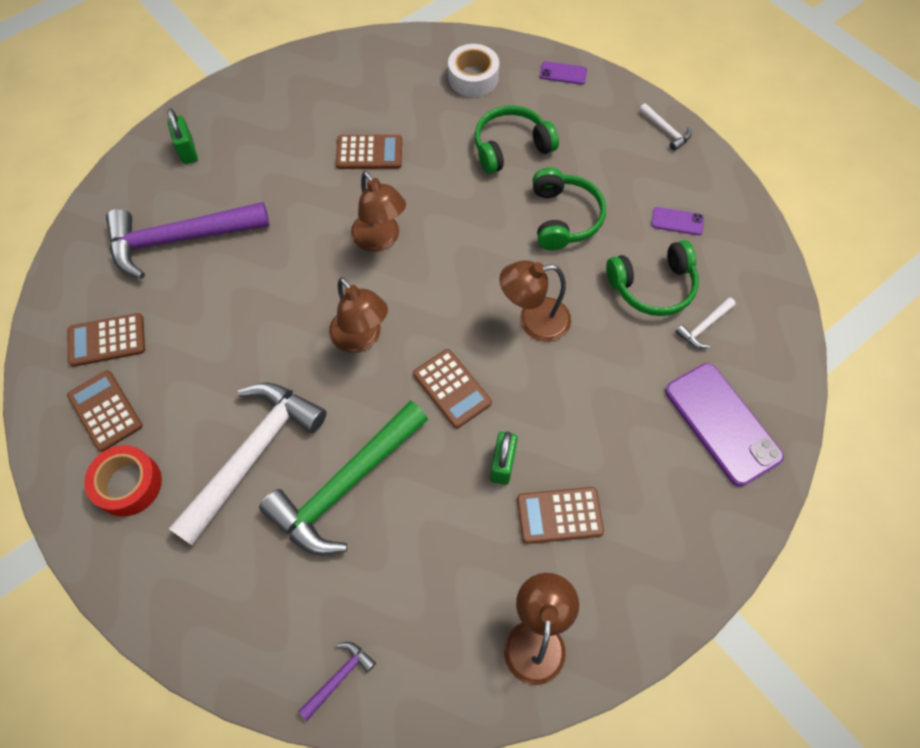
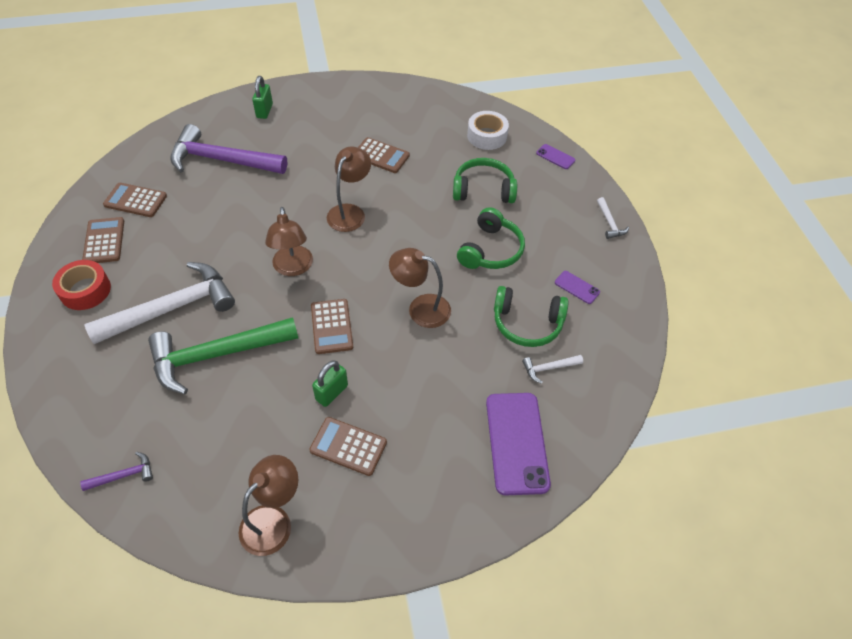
camera: 25 degrees right, 10 degrees down
(380, 240) = (350, 212): brown lamp -> brown lamp turned 150 degrees counterclockwise

